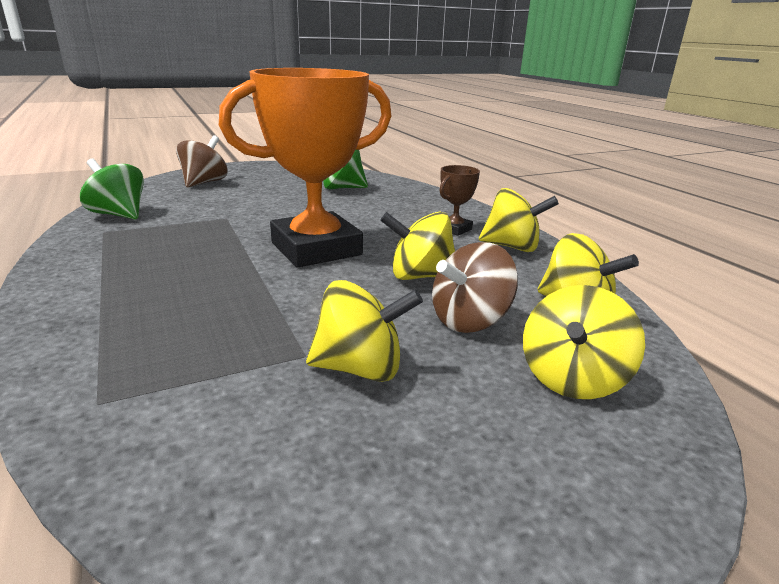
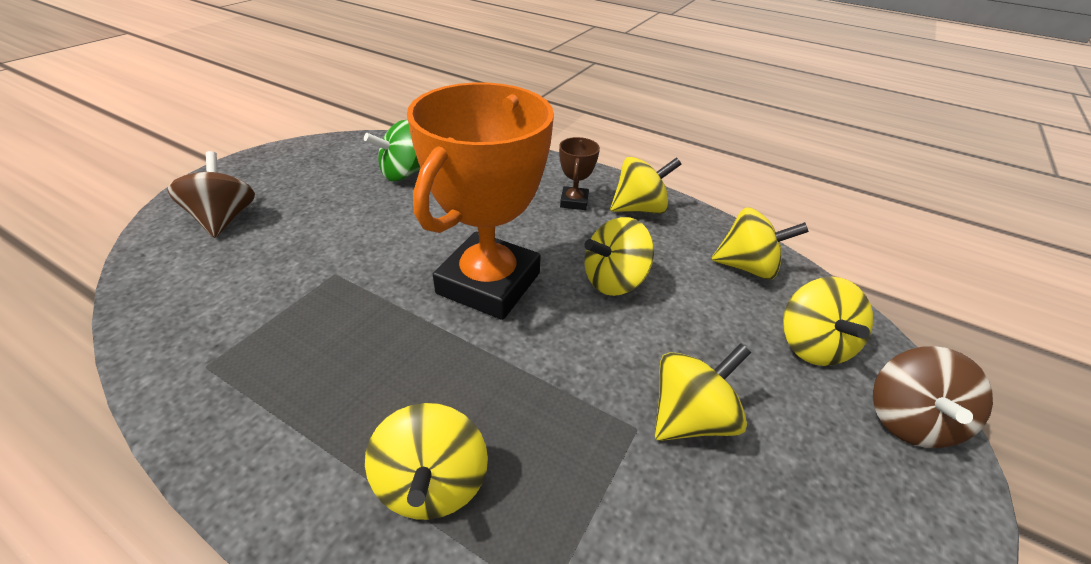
camera: 35 degrees left, 15 degrees up
(119, 215) = (184, 326): green spinning top -> none
(128, 319) = (432, 483): none -> yellow spinning top
(469, 320) = (701, 318): brown spinning top -> brown spinning top (908, 420)

